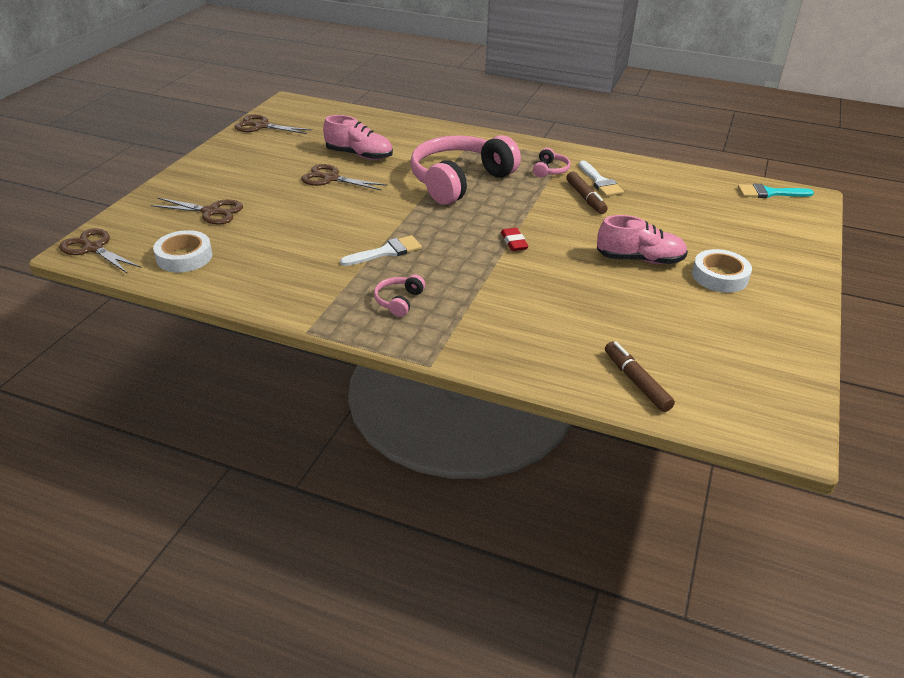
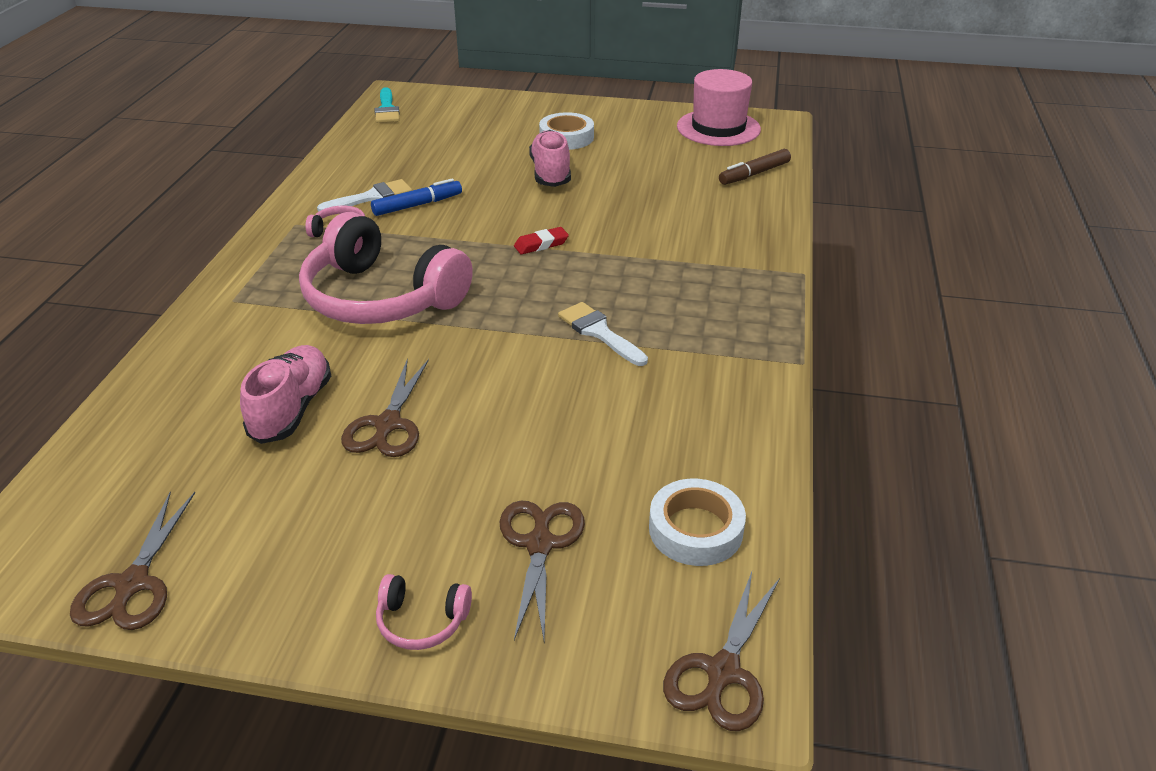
camera: 100 degrees left, 0 degrees up
(398, 301) = (704, 307): pink headphones -> pink headphones (421, 621)
(585, 198) = (417, 205): brown marker -> blue marker
(760, 381) = (718, 128): none -> pink hat

